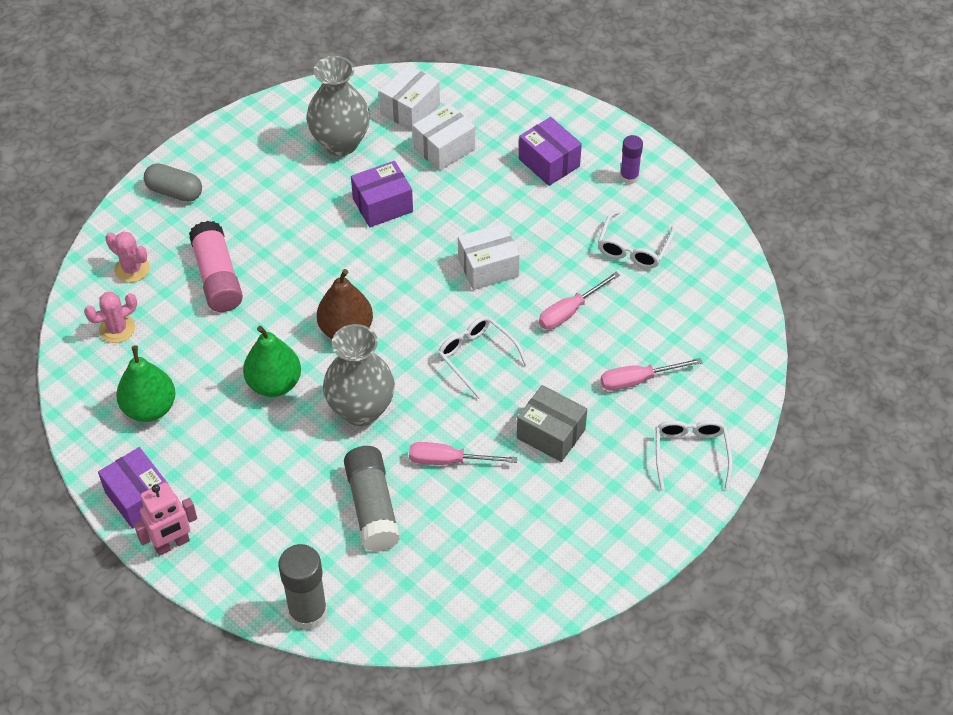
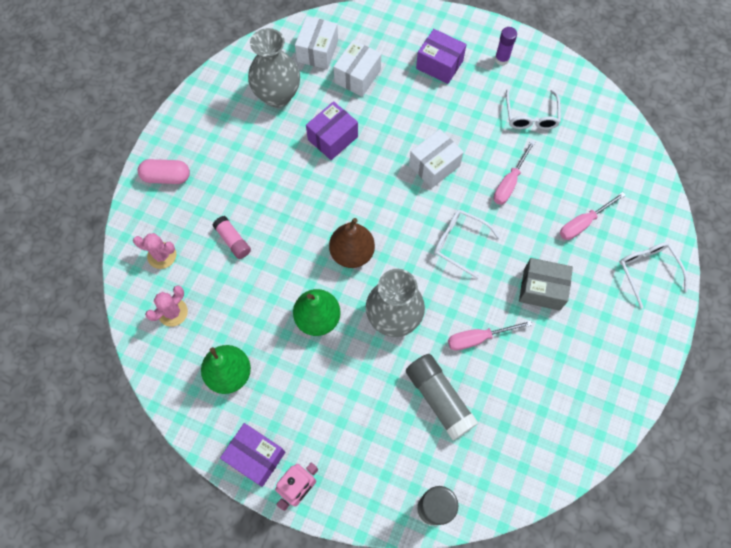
camera: 20 degrees left, 15 degrees up
(174, 192) = (166, 177): grey capsule -> pink capsule
(217, 277) = (233, 241): pink glue stick -> pink glue stick, size x0.58

